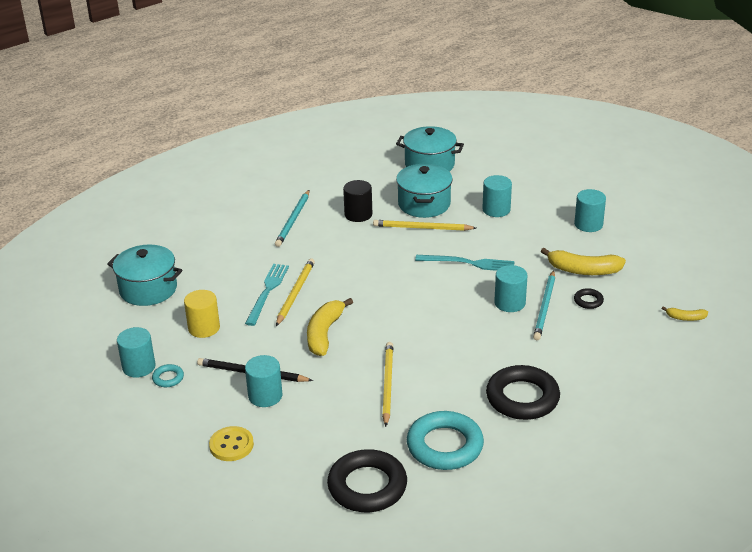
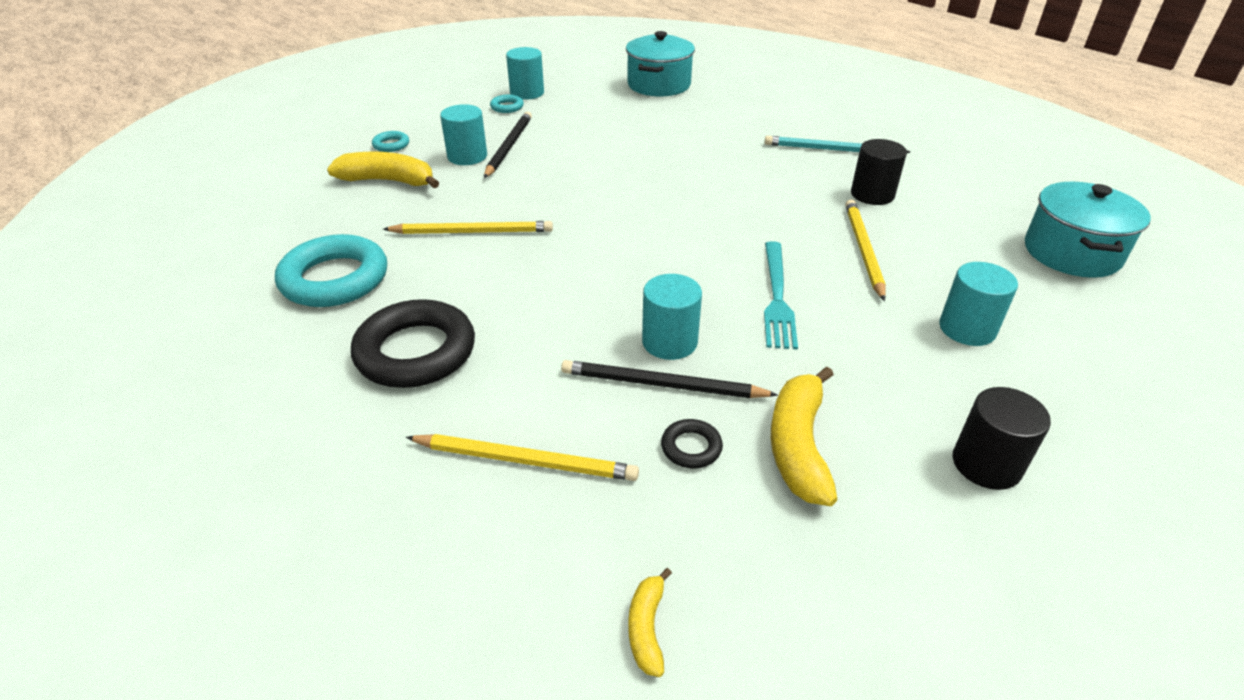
camera: 85 degrees right, 5 degrees up
(204, 328) = (591, 116): yellow cylinder -> none
(231, 445) = (391, 145): yellow button -> turquoise ring
(267, 292) = (665, 144): turquoise fork -> none
(295, 293) = (666, 161): yellow pencil -> yellow pencil (525, 460)
(324, 333) = (582, 184): yellow banana -> yellow banana (388, 181)
(367, 486) = (287, 225): black ring -> none
(424, 204) = (937, 250): turquoise pot -> none
(545, 307) = (662, 384): turquoise pencil -> black pencil
(588, 224) = (986, 464): turquoise cylinder -> black cylinder

